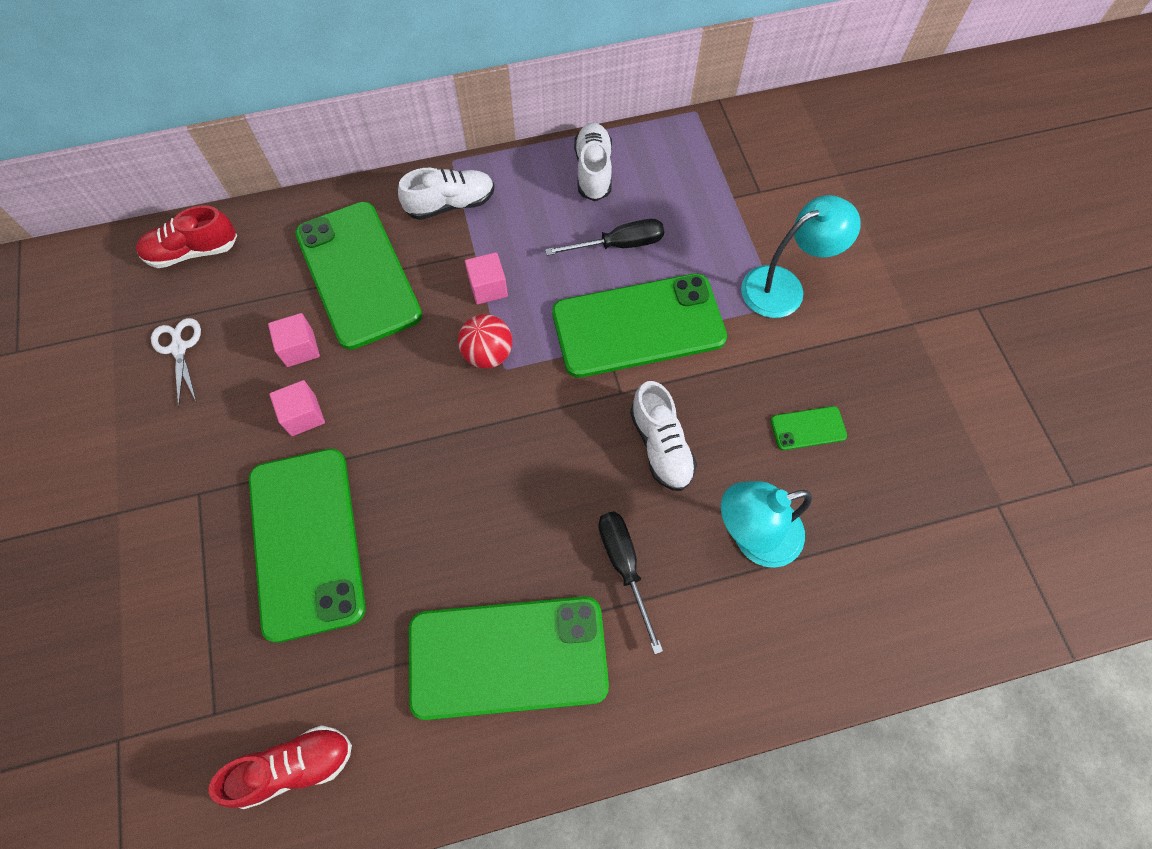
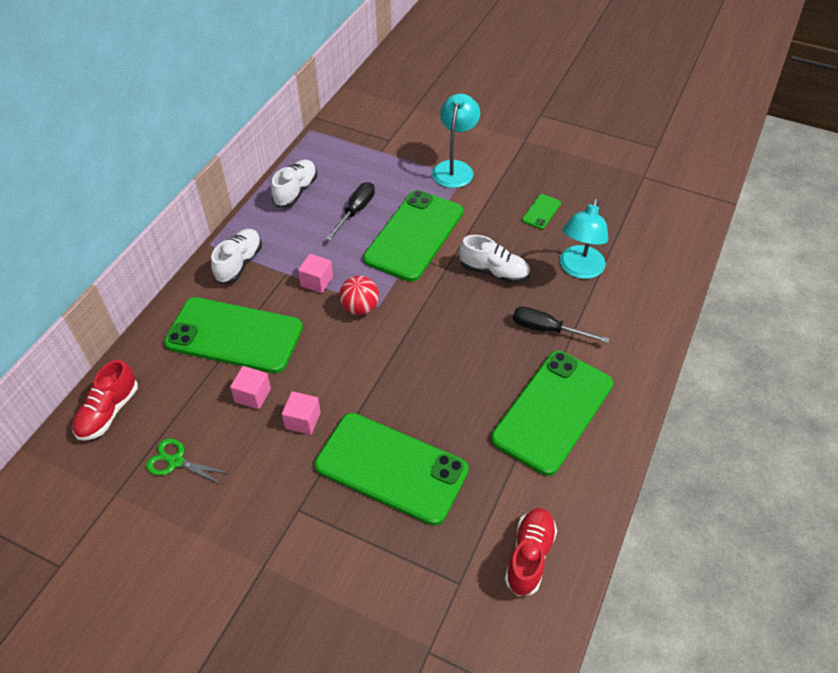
camera: 50 degrees left, 15 degrees down
(179, 348) = (175, 461): white scissors -> green scissors
(593, 171) = (296, 191): white shoe -> white shoe turned 75 degrees clockwise

